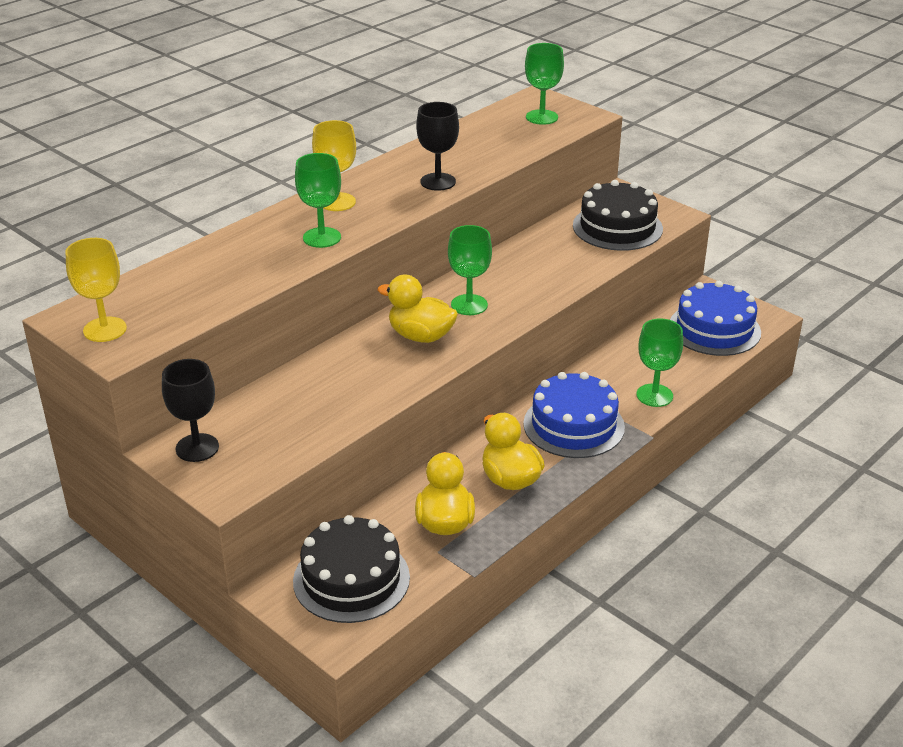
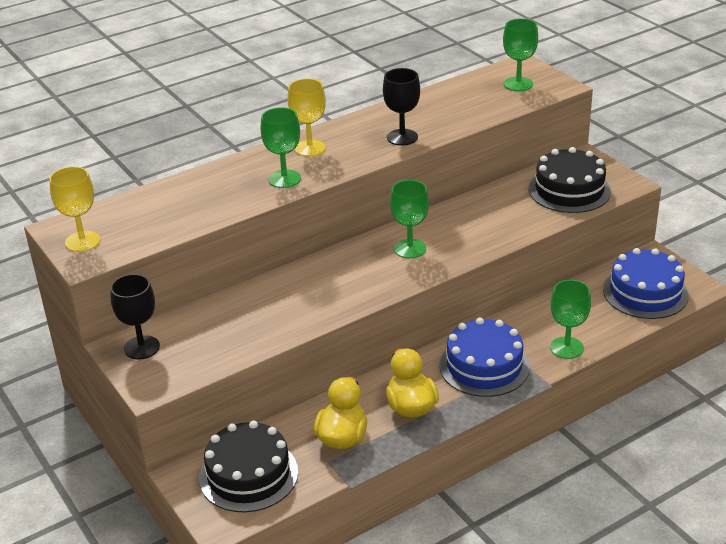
camera: 15 degrees right, 0 degrees up
(421, 336) = (358, 272): yellow duck -> none

